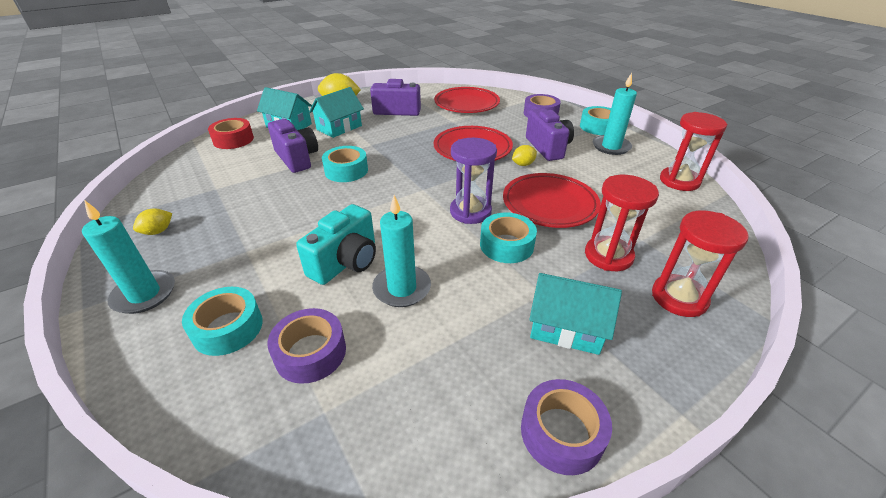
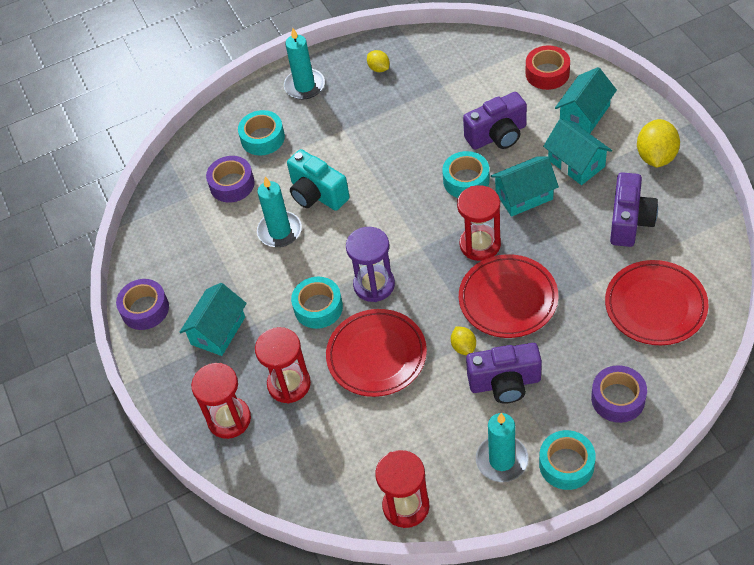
camera: 105 degrees right, 15 degrees up
(369, 146) = (524, 196): none -> turquoise house
(419, 162) = (480, 244): none -> red hourglass

